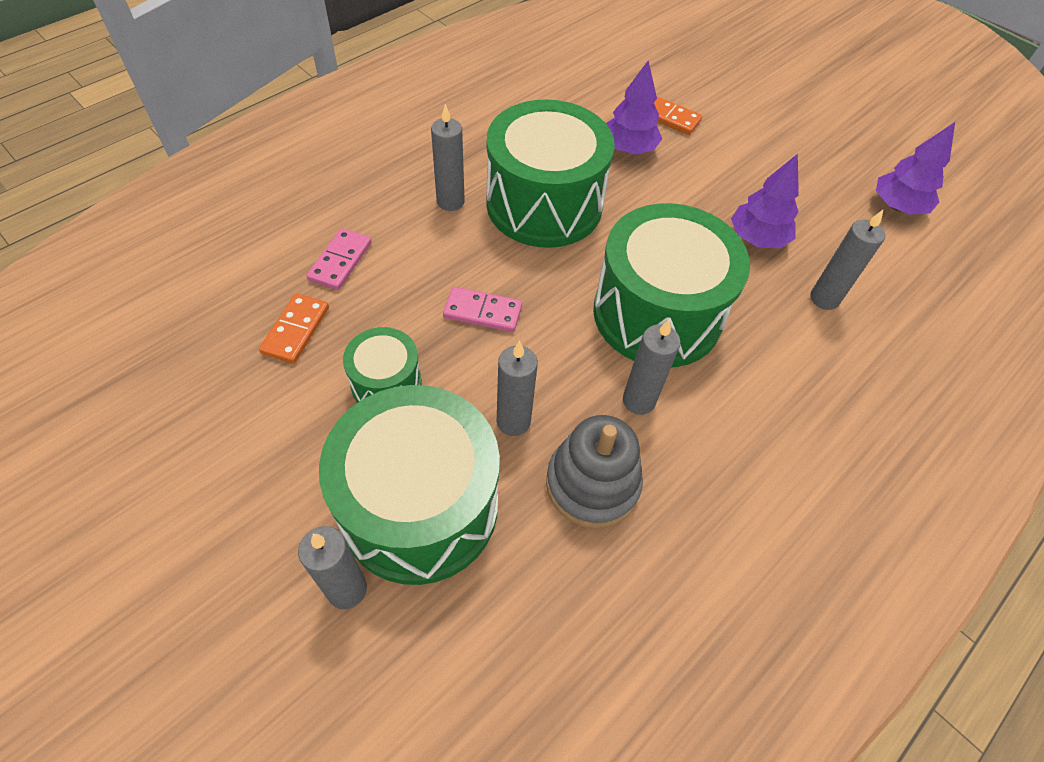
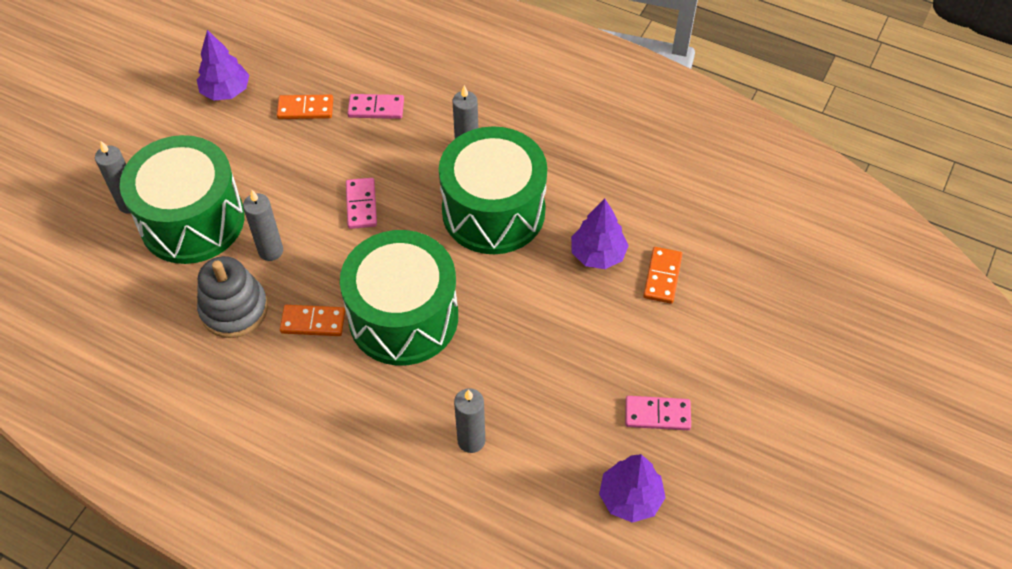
camera: 75 degrees right, 0 degrees up
(386, 383) = (279, 171): green drum -> none
(638, 401) = (313, 322): grey candle -> orange domino
(757, 238) = (525, 377): purple tree -> purple tree (226, 91)
(814, 165) = (657, 414): none -> pink domino

